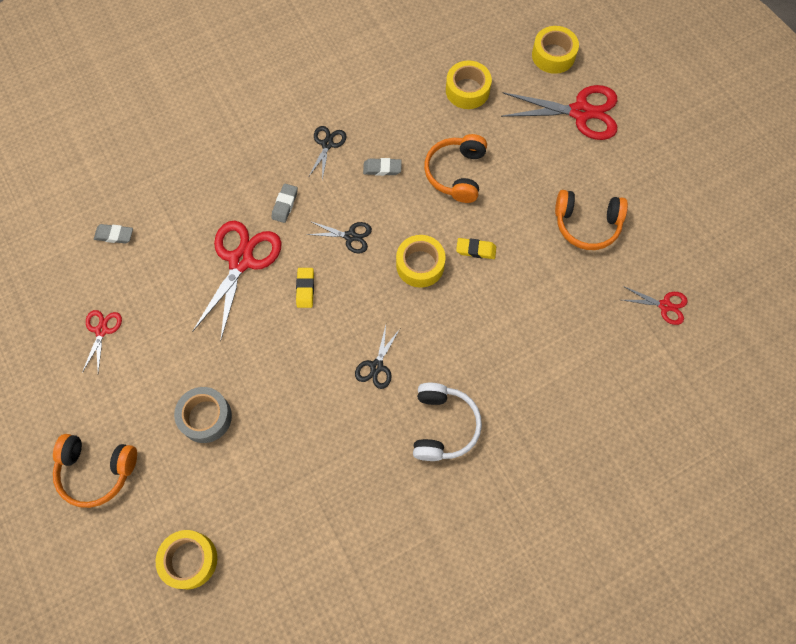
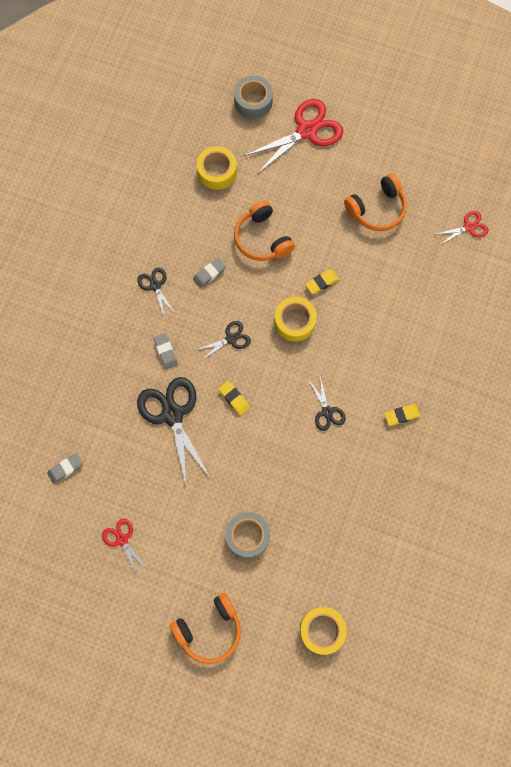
camera: 40 degrees left, 5 degrees up
(241, 261) = (172, 415): red scissors -> black scissors
(443, 426) = (401, 415): white headphones -> yellow eraser
(553, 55) = (253, 101): yellow tape -> grey tape

